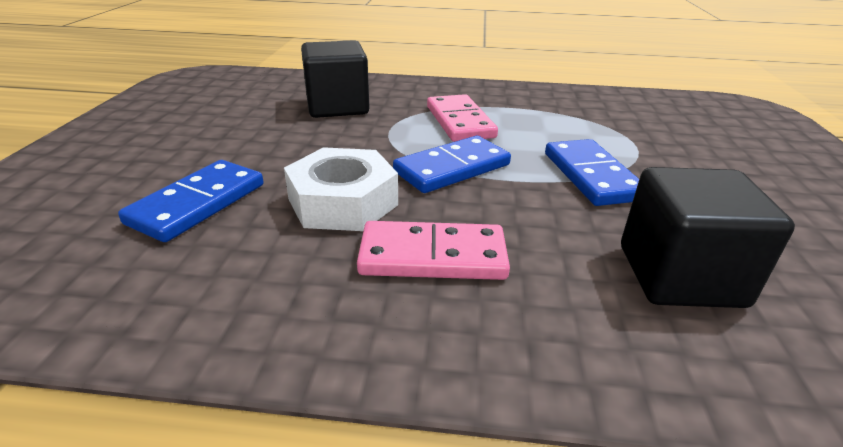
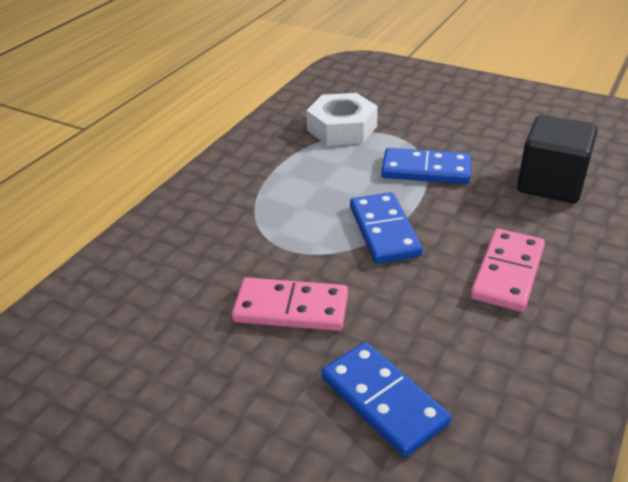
camera: 65 degrees left, 5 degrees up
(337, 106) = (200, 273): black cube -> none
(343, 202) = (416, 304): white nut -> white nut (342, 128)
(459, 122) = (294, 202): pink domino -> pink domino (291, 308)

